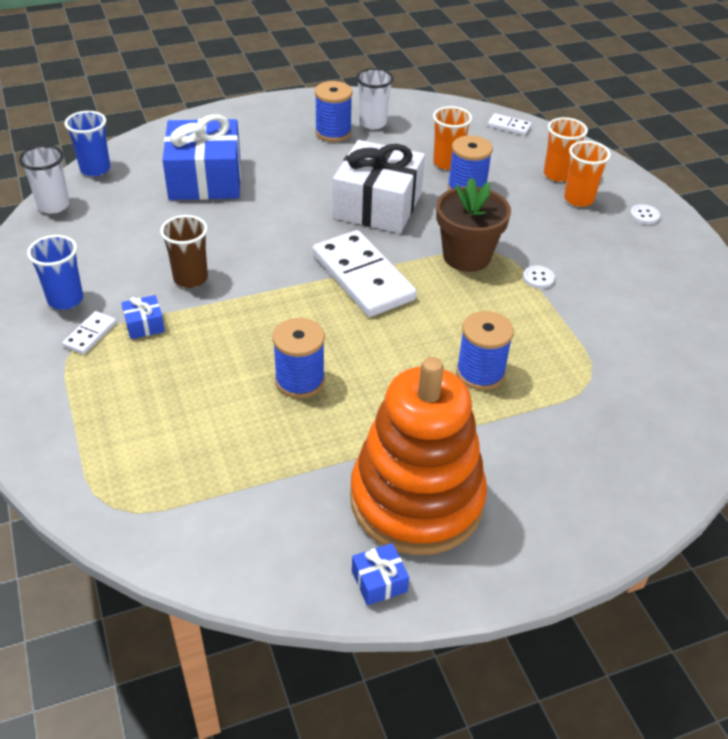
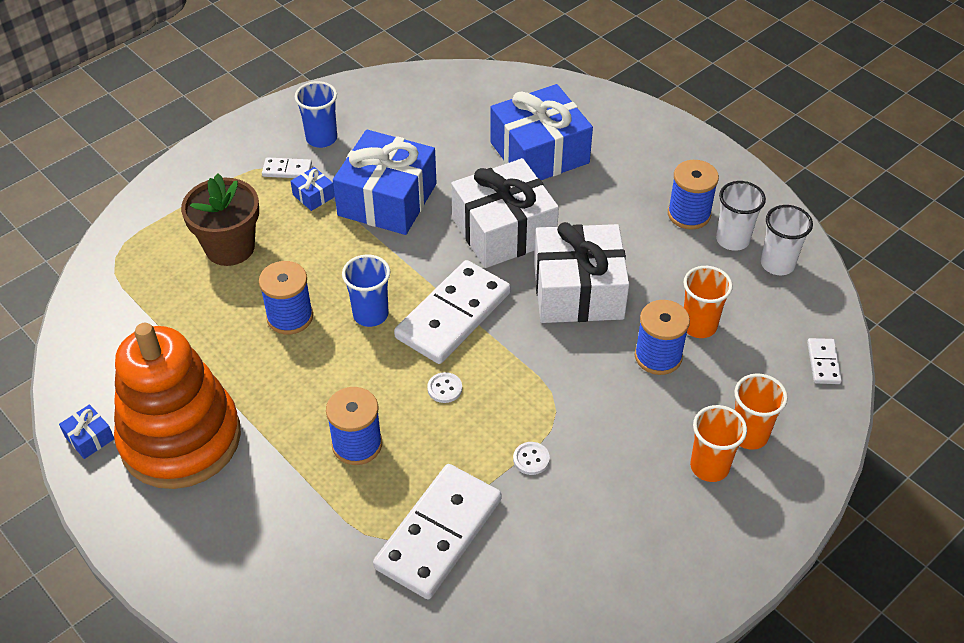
camera: 70 degrees right, 5 degrees up
(53, 205) = (437, 78): white cup -> white cup (777, 264)
(95, 169) = (506, 79): blue cup -> blue cup (370, 314)
(190, 278) = (387, 199): brown cup -> blue gift
(283, 223) = (503, 230): none -> white gift
(466, 256) = (533, 388): brown flower pot -> brown flower pot (230, 247)
(594, 348) = (439, 534): none -> white domino
(644, 215) = (718, 542): white button -> white button (444, 388)

